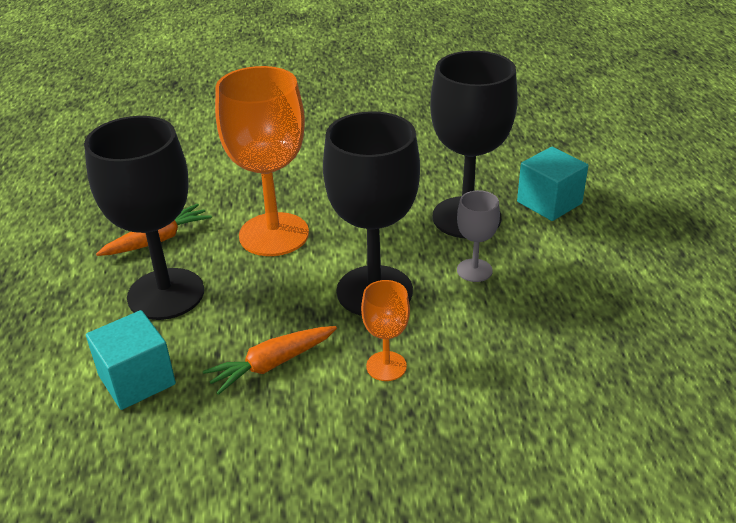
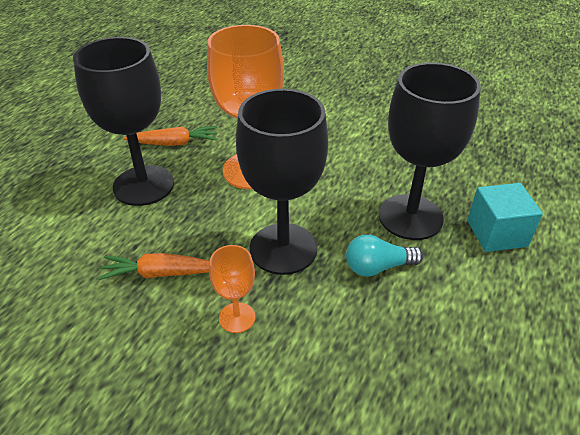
camera: 30 degrees right, 5 degrees up
(137, 380) = (70, 241): turquoise cube -> none
(474, 270) = (378, 267): grey goblet -> turquoise light bulb

